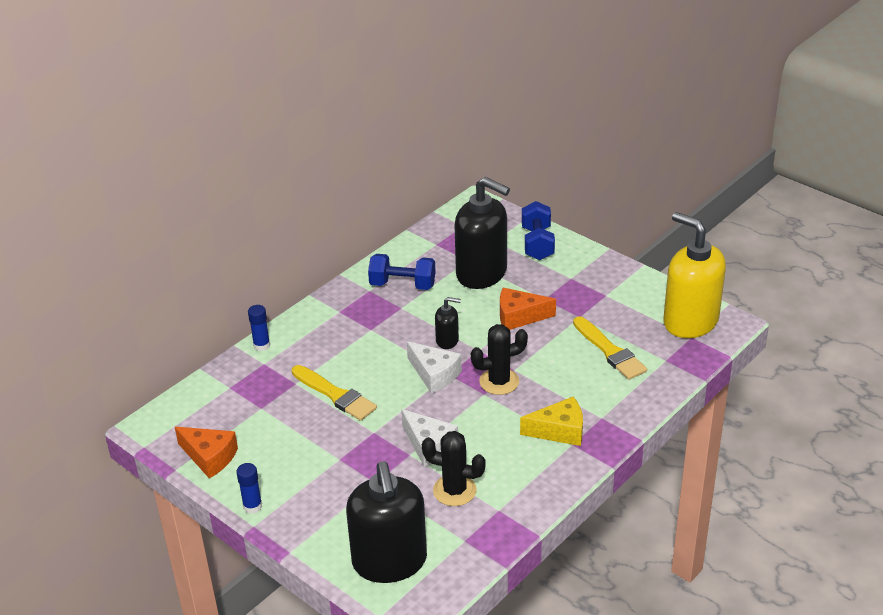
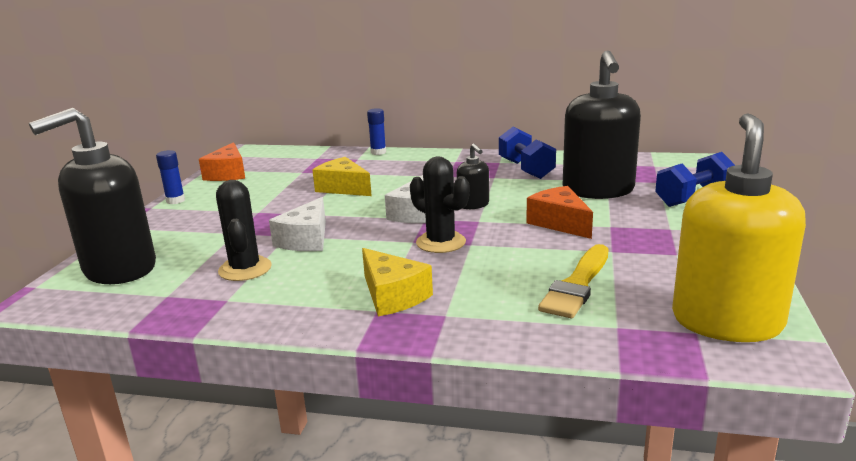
camera: 60 degrees right, 15 degrees down
(335, 395) = (343, 188): yellow brush -> yellow cheese

